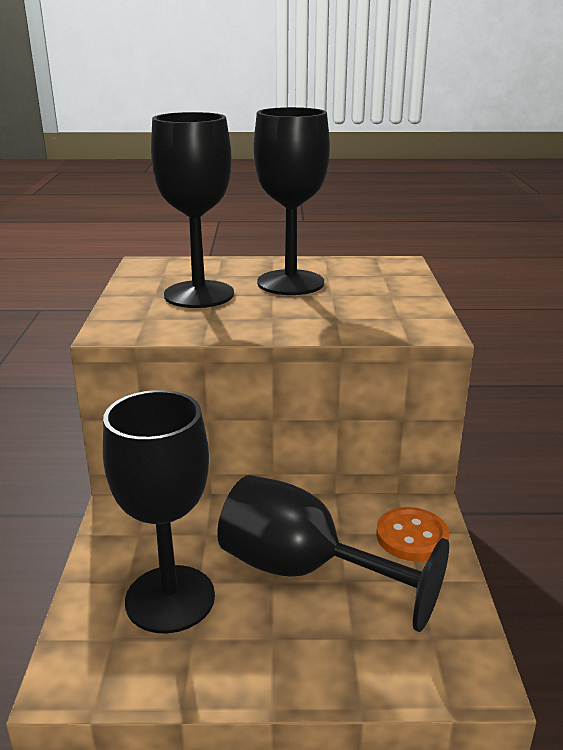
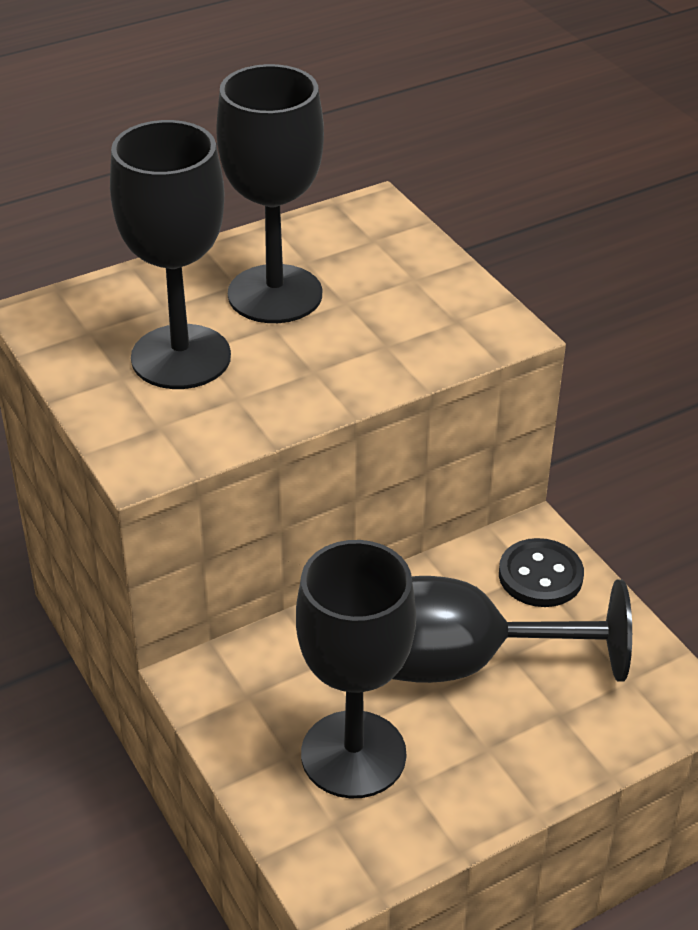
camera: 30 degrees left, 15 degrees up
(412, 536) = (540, 576): orange button -> black button

